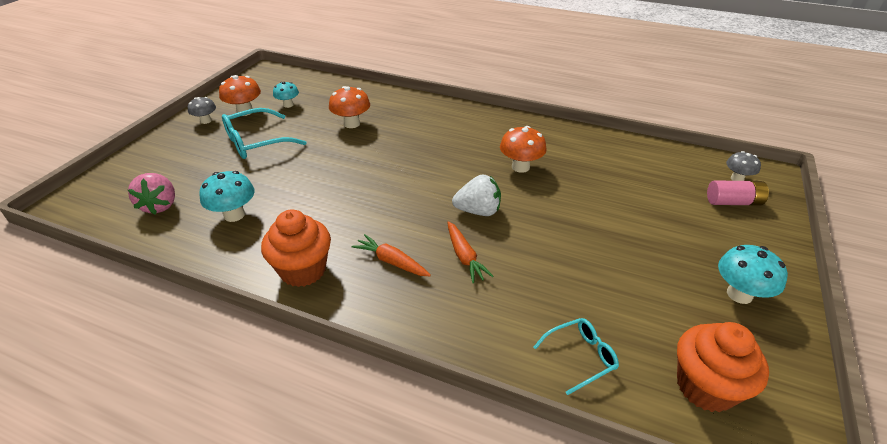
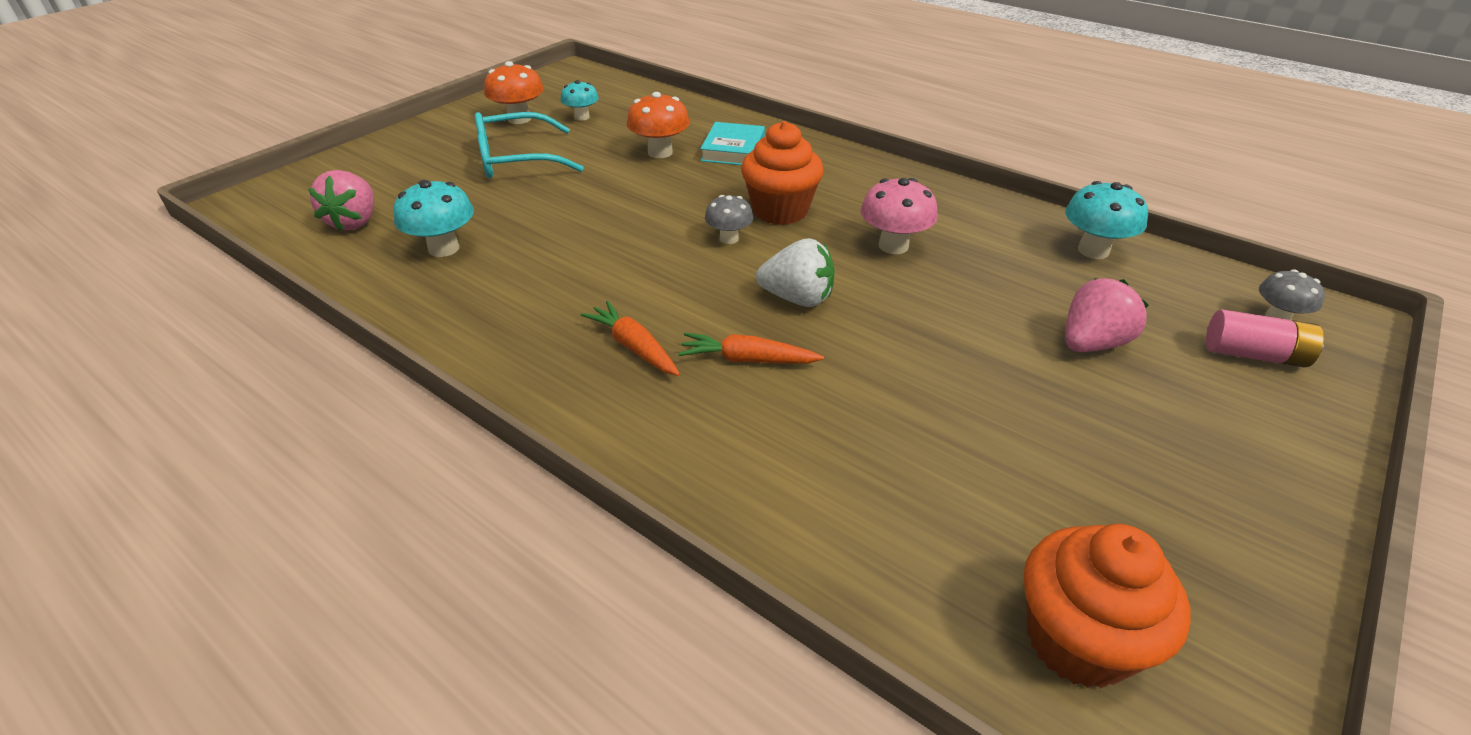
camera: 15 degrees right, 0 degrees up
(206, 121) = (462, 124): grey mushroom -> grey mushroom (729, 238)
(303, 270) = (502, 336): orange cupcake -> orange cupcake (780, 211)
(398, 115) = (733, 149): none -> turquoise book
(464, 257) = (747, 360): orange carrot -> orange carrot turned 105 degrees clockwise
(520, 167) = (893, 246): orange mushroom -> pink mushroom
(580, 357) = (871, 544): turquoise glasses -> none
(650, 210) = (1092, 343): none -> pink strawberry
(739, 294) = (1205, 504): turquoise mushroom -> turquoise mushroom (1093, 250)

